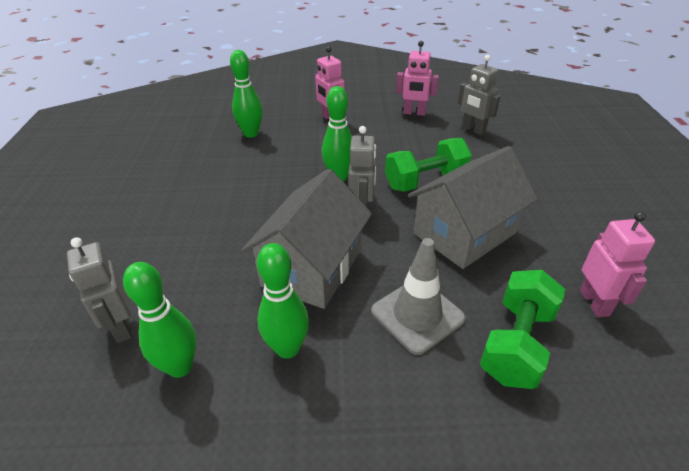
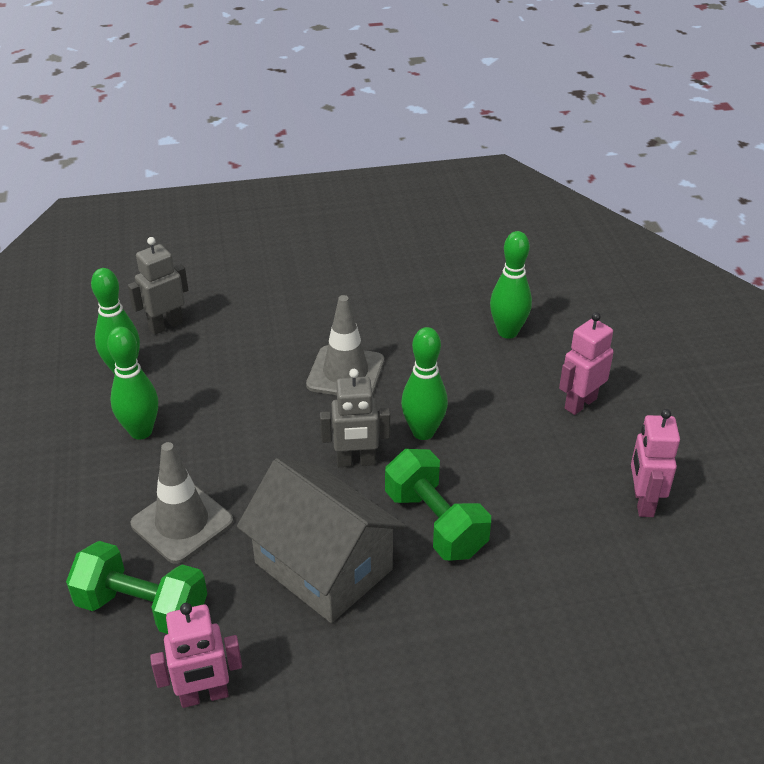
camera: 80 degrees right, 0 degrees up
(260, 207) = (345, 373): none -> grey traffic cone
(312, 268) = (248, 432): grey house -> none
(473, 130) = (613, 585): grey robot -> none

